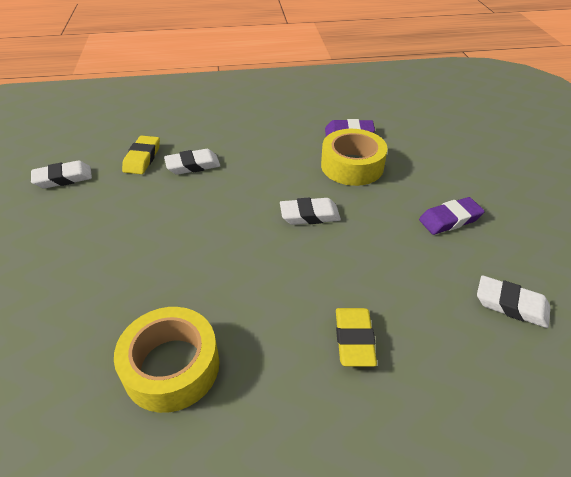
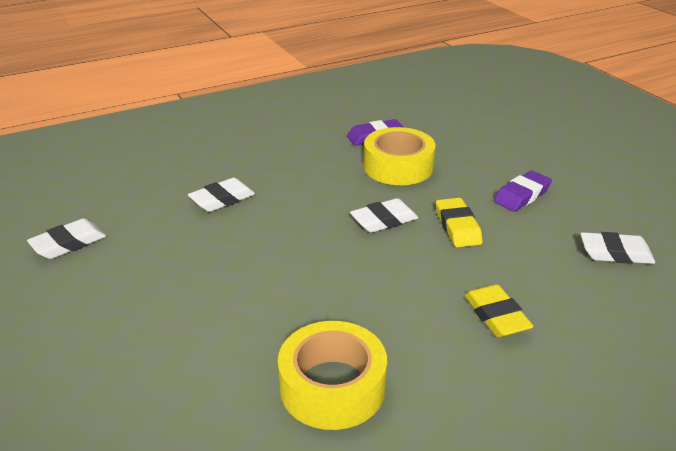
camera: 20 degrees left, 10 degrees down
(142, 158) = (155, 204): yellow eraser -> yellow eraser (457, 227)

